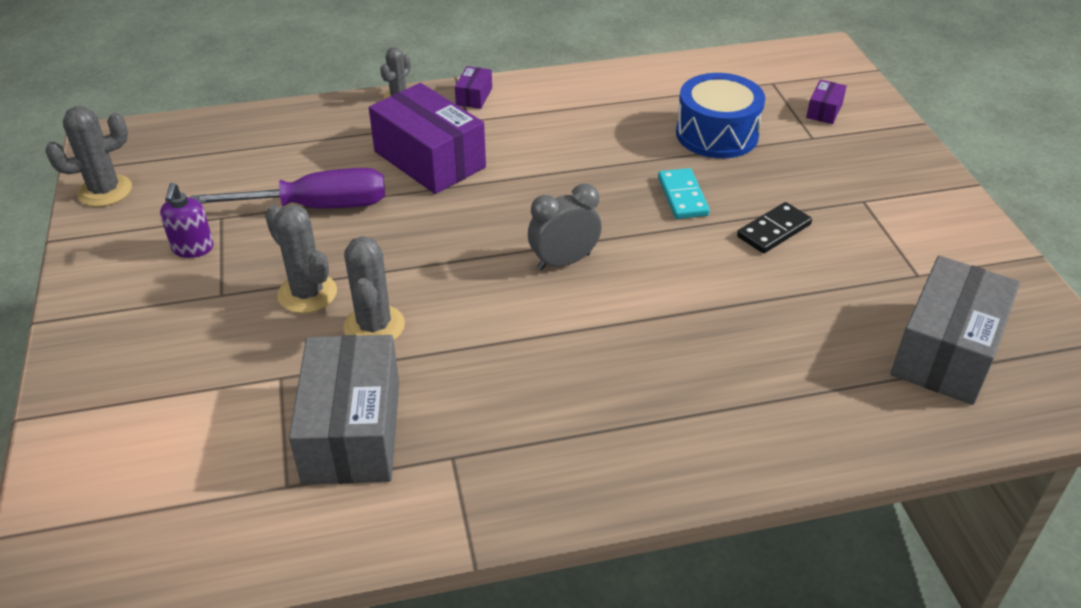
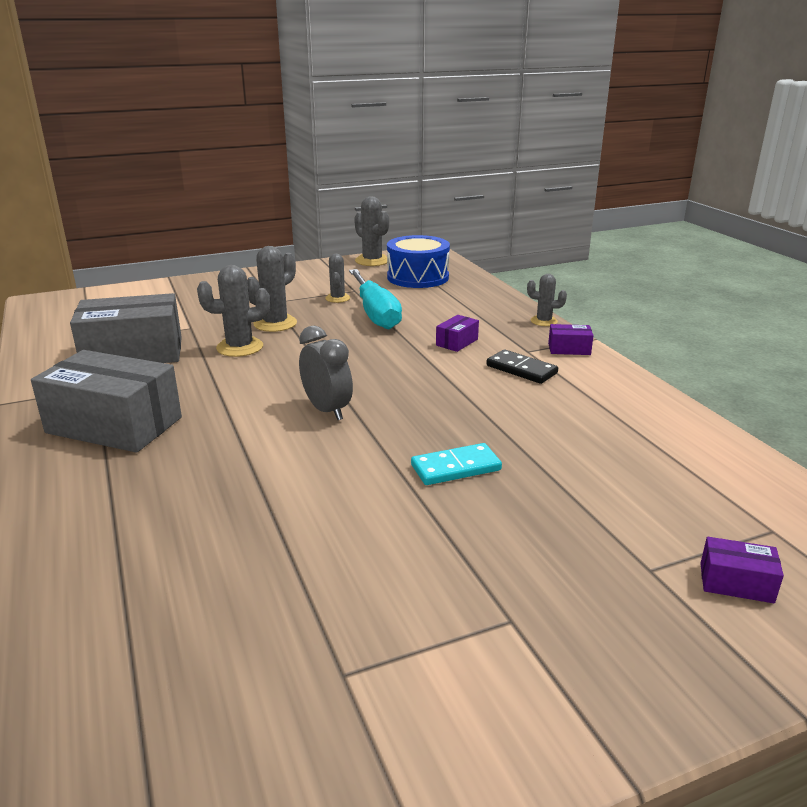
camera: 80 degrees right, 15 degrees down
(193, 248) = (319, 288): purple soap dispenser -> none
(243, 234) = (337, 298): none -> grey cactus
(315, 207) = (375, 313): purple screwdriver -> turquoise screwdriver
(429, 159) = (457, 342): purple box -> purple box, size x0.44
(717, 134) = (600, 486): blue drum -> blue drum (418, 277)
(773, 230) = (411, 534): black domino -> black domino (521, 369)
(946, 351) = (172, 696): grey box -> grey box (114, 425)

